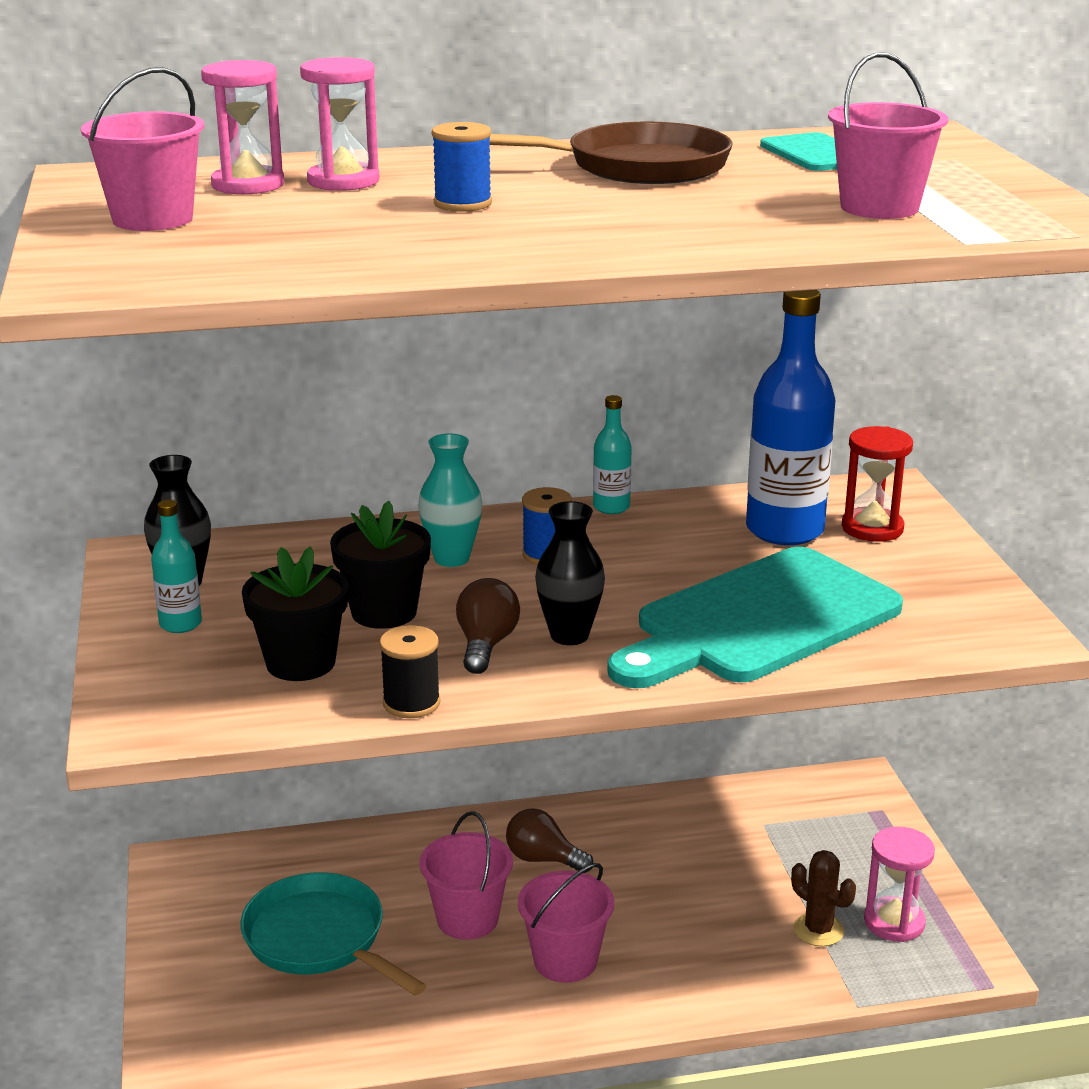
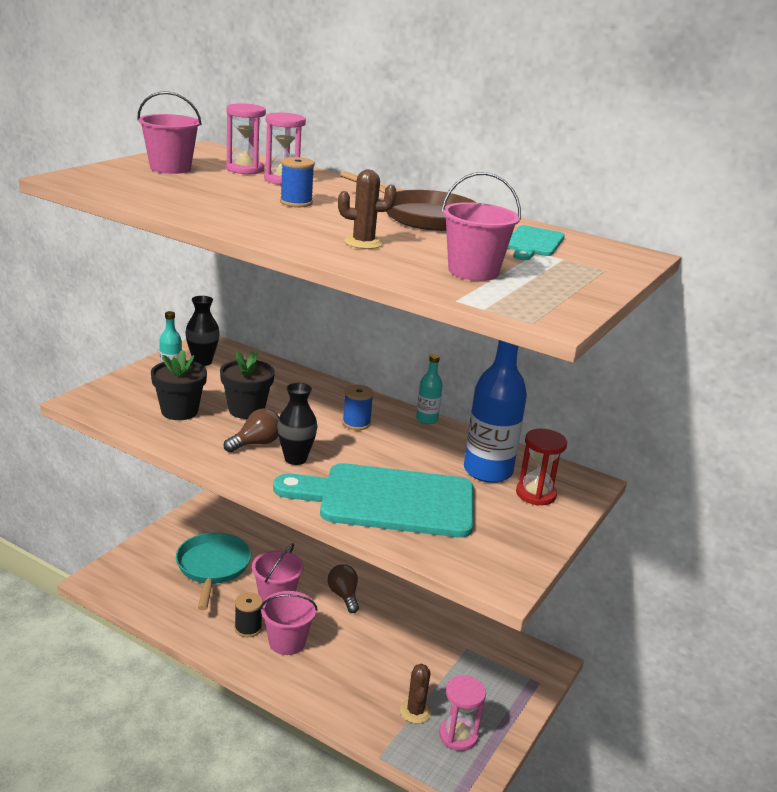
camera: 40 degrees right, 0 degrees up
(411, 703) = (184, 448): black spool -> black spool (248, 628)
(451, 558) = (315, 404): turquoise vase -> none
(692, 221) = (363, 243): none -> brown cactus

